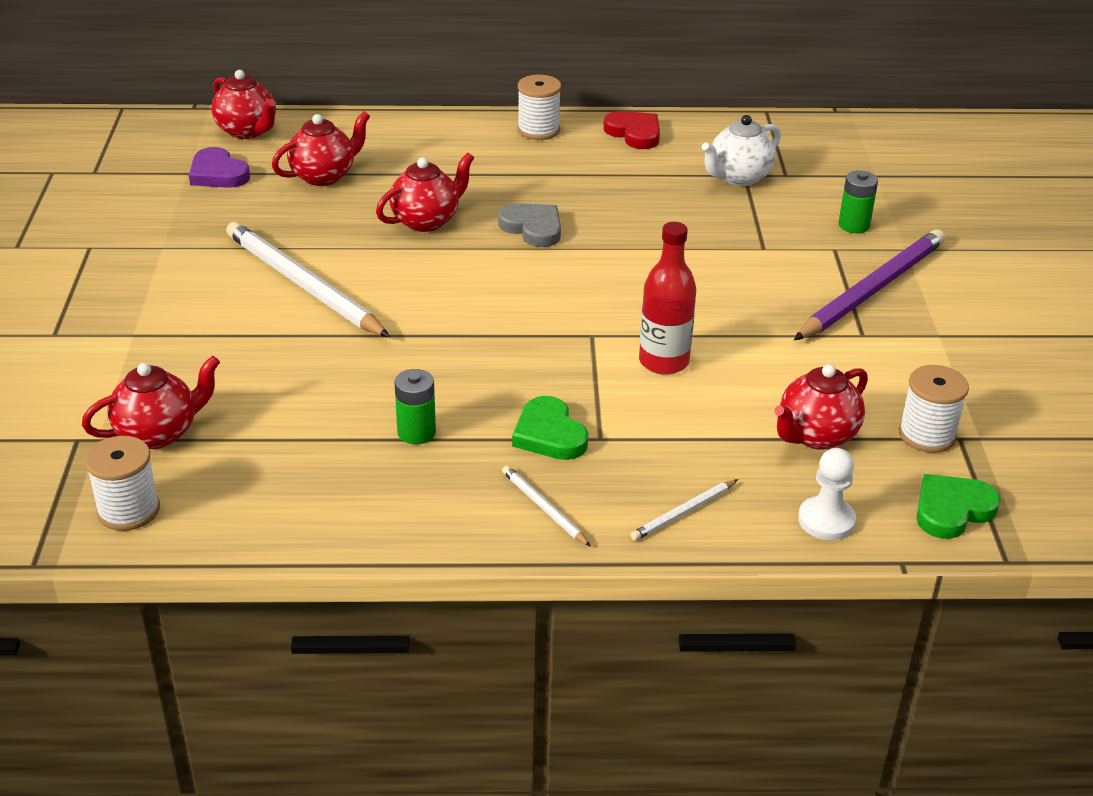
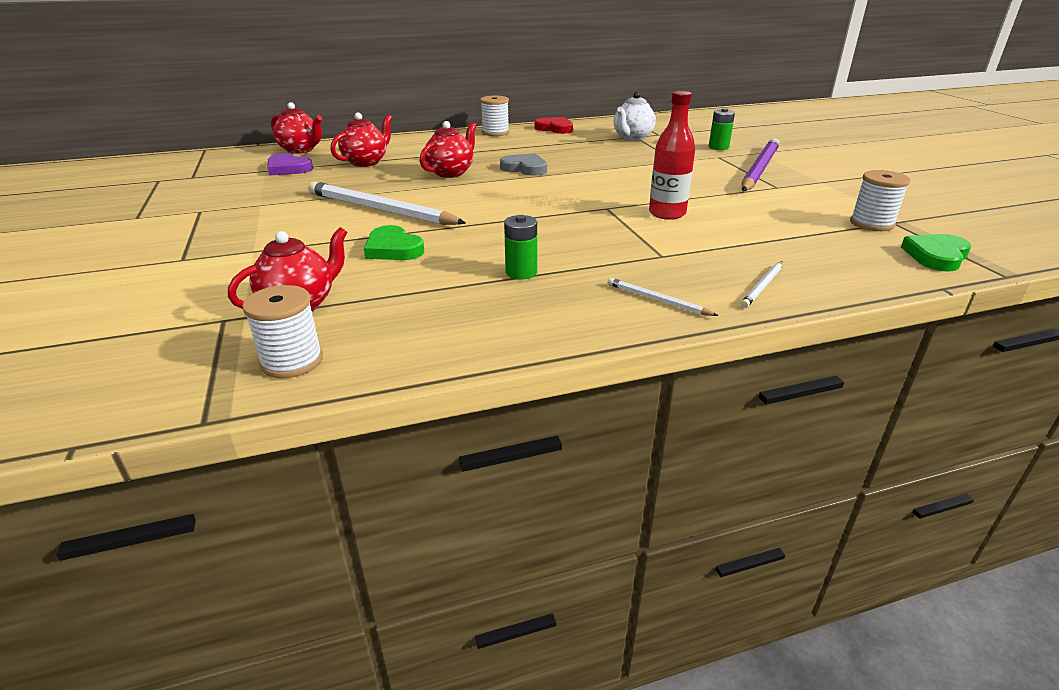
camera: 15 degrees left, 5 degrees down
(549, 434) = (623, 259): green heart -> green heart (393, 249)
(816, 436) = (804, 234): red teapot -> none
(826, 520) = (864, 274): white pawn -> none

